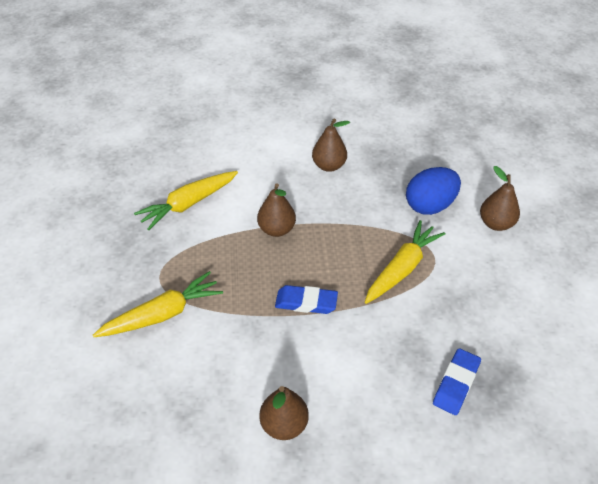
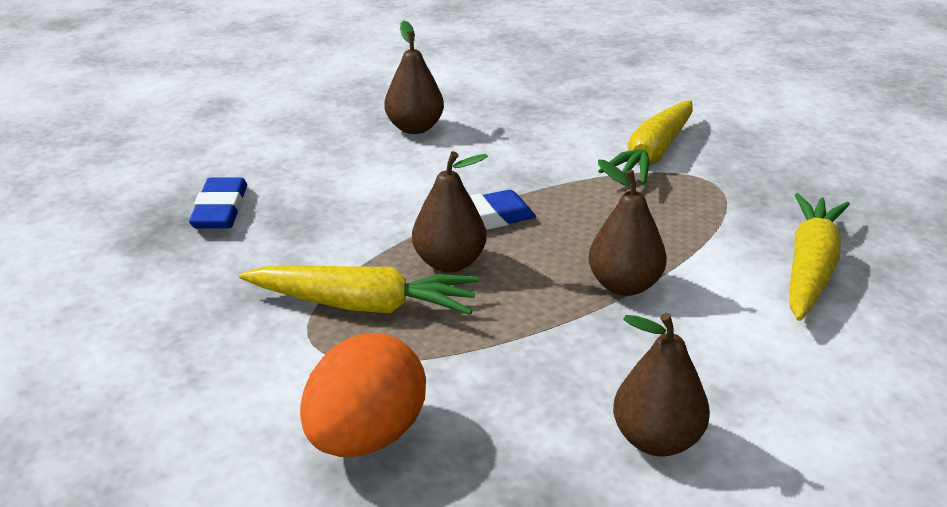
camera: 150 degrees right, 15 degrees down
(402, 268) = (363, 305): yellow carrot -> yellow carrot turned 90 degrees counterclockwise
(430, 206) = (366, 437): blue egg -> orange egg
(496, 223) = (197, 454): brown pear -> brown pear (449, 263)

